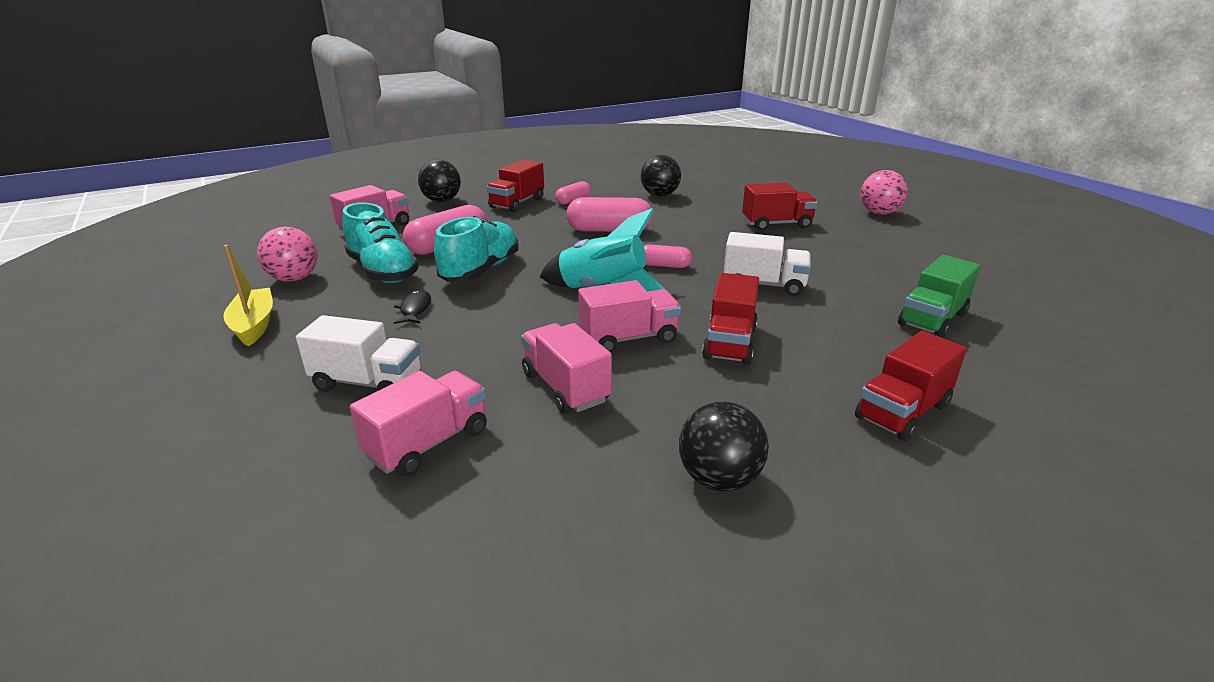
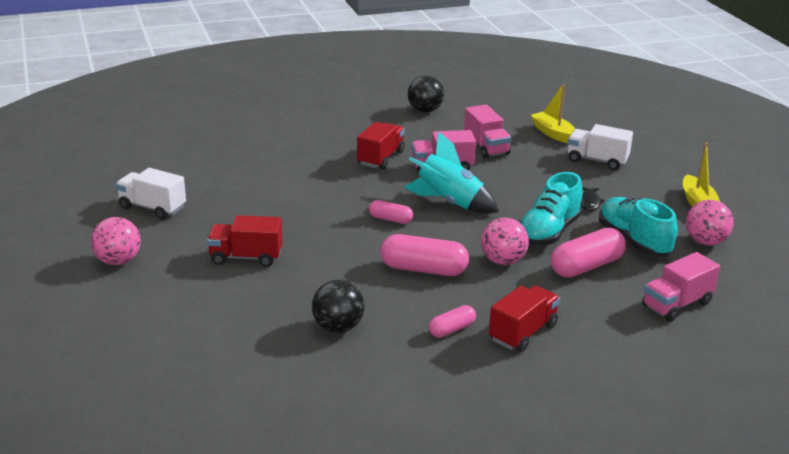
camera: 170 degrees left, 0 degrees up
(428, 443) = (553, 133): pink truck -> yellow boat
(442, 201) = (621, 351): black ball -> none
(533, 242) = (503, 261): none -> pink ball
(764, 285) = (323, 193): white truck -> white truck (152, 208)
(902, 412) = (320, 120): red truck -> none
(932, 319) = (237, 157): green truck -> none

